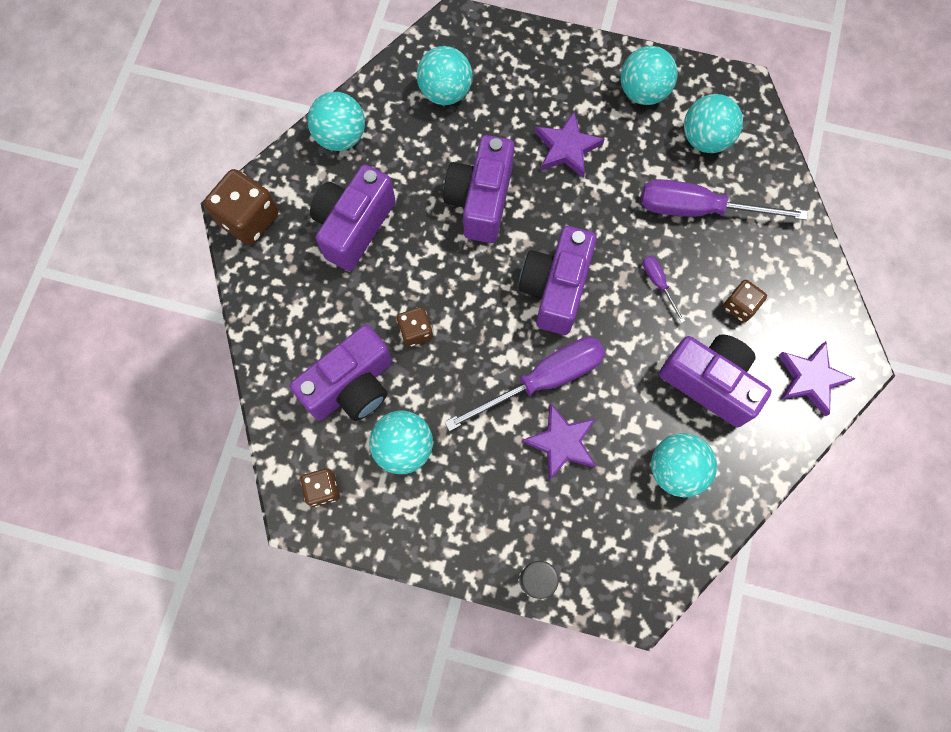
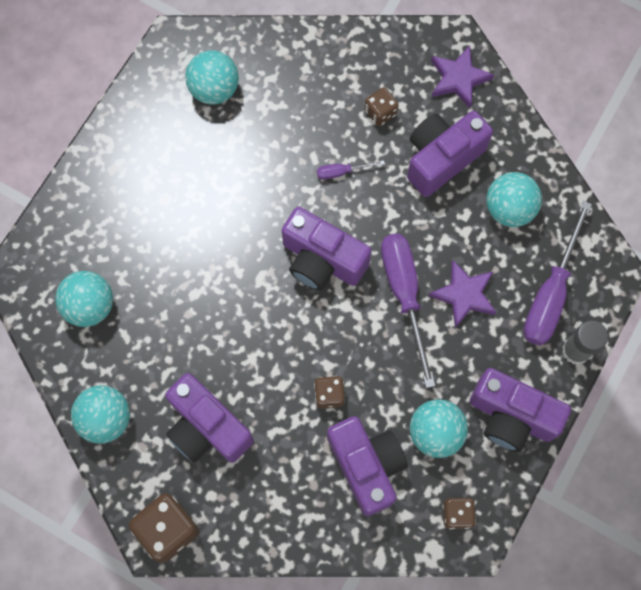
camera: 75 degrees left, 0 degrees up
(480, 201) = (216, 303): purple camera -> purple camera (511, 416)
(567, 148) = (186, 210): purple star -> none
(643, 92) = (149, 127): turquoise ball -> none
(698, 209) = (281, 116): purple screwdriver -> purple screwdriver (550, 293)

